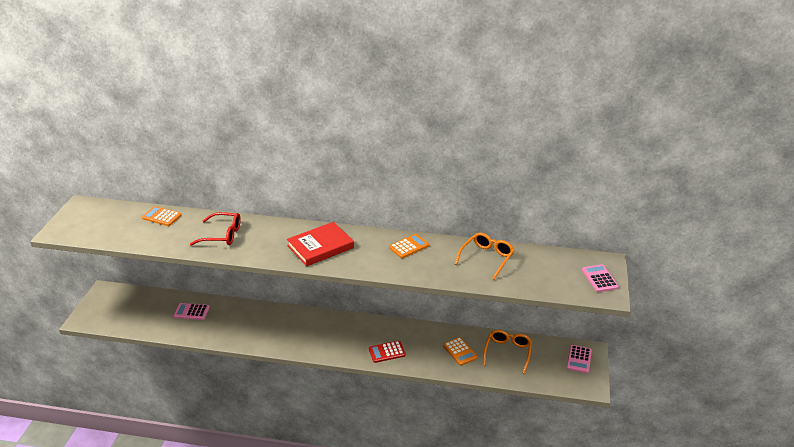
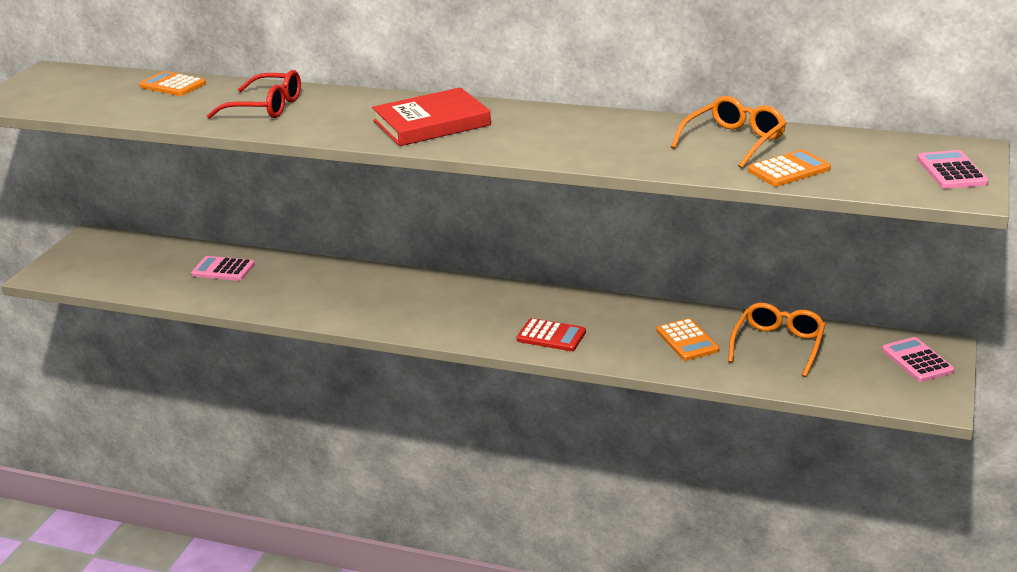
camera: 10 degrees right, 5 degrees down
(387, 352) = (551, 336): red calculator -> red calculator turned 150 degrees counterclockwise
(409, 246) = (591, 125): orange calculator -> orange calculator (788, 170)
(579, 359) = (917, 361): pink calculator -> pink calculator turned 135 degrees clockwise

